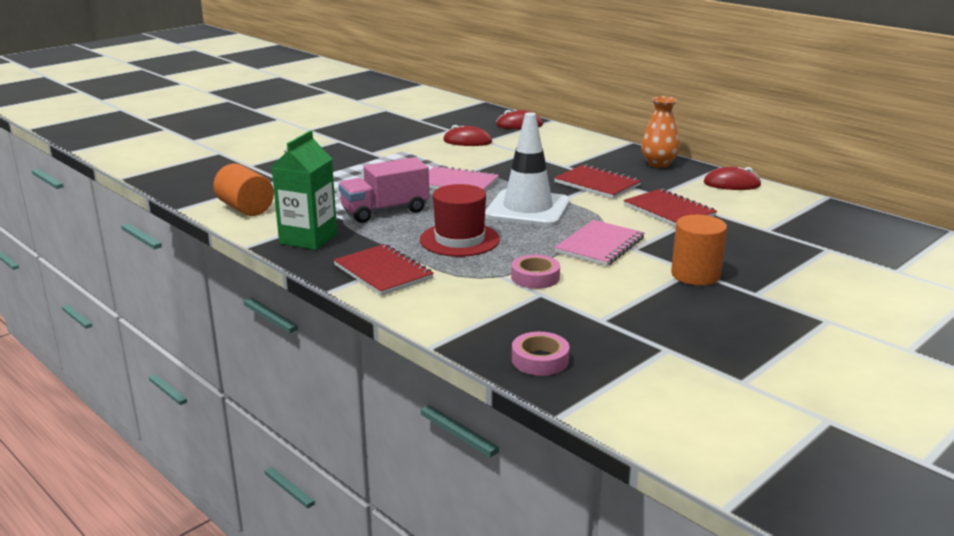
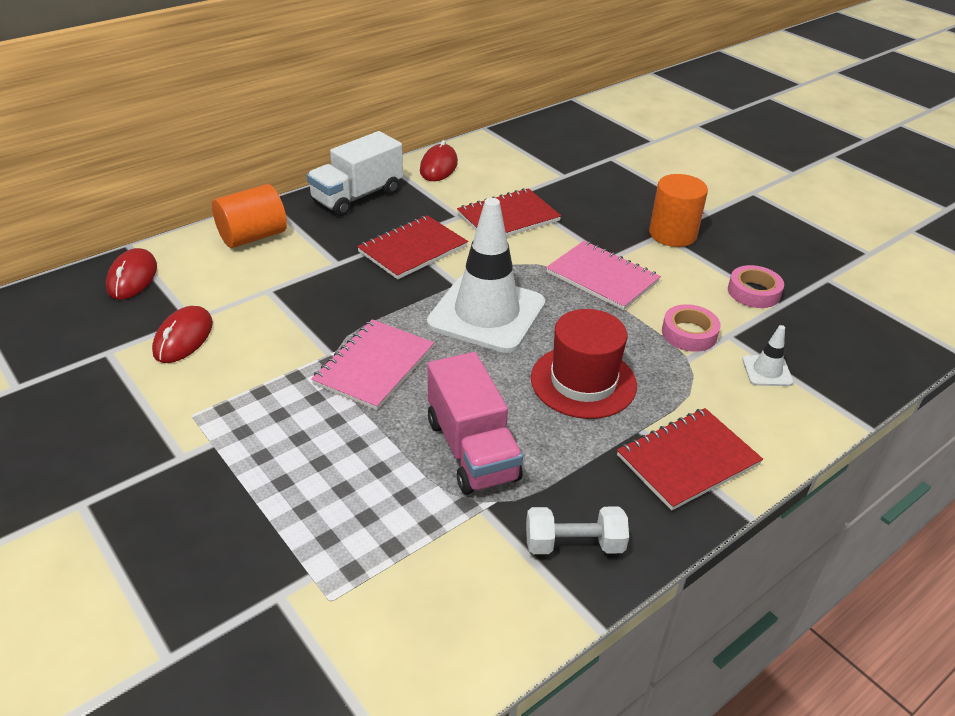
camera: 85 degrees left, 15 degrees up
(245, 208) = (427, 645): orange cylinder -> orange cylinder (253, 237)
(308, 239) = (574, 544): green carton -> white dumbbell
(495, 306) = (767, 371): none -> white traffic cone
(540, 360) = (873, 354): pink tape -> pink tape (753, 292)
(658, 164) = (357, 196): orange vase -> white truck

